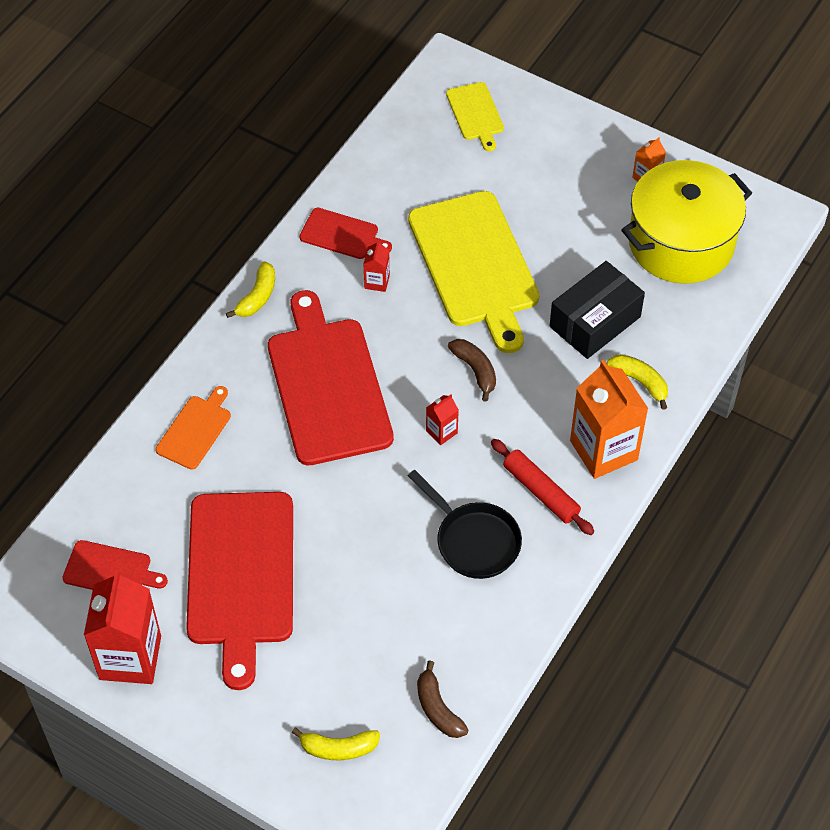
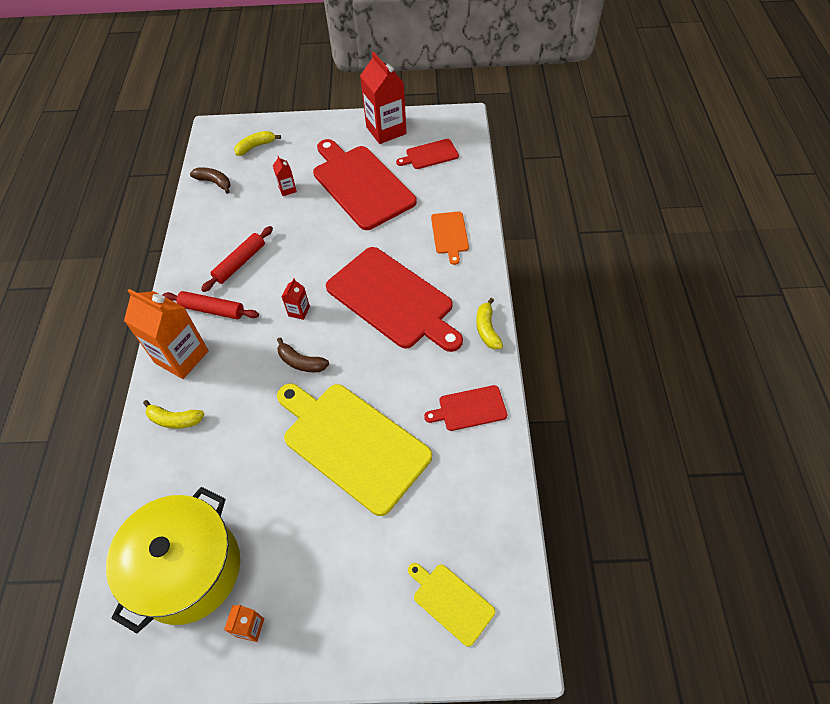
camera: 150 degrees right, 0 degrees up
(377, 282) = (415, 387): red carton -> red carton (287, 189)
(474, 541) = (240, 263): black pan -> red rolling pin
(595, 321) = (232, 449): black box -> none

